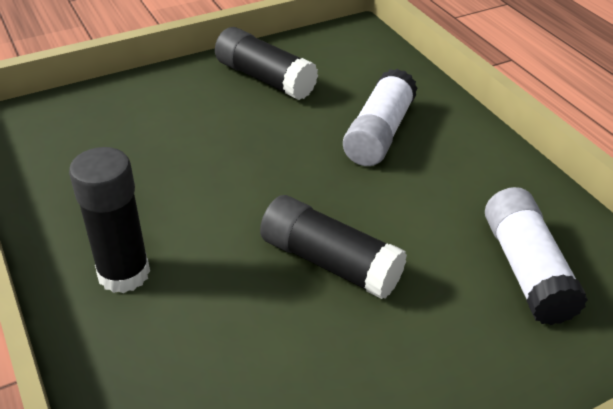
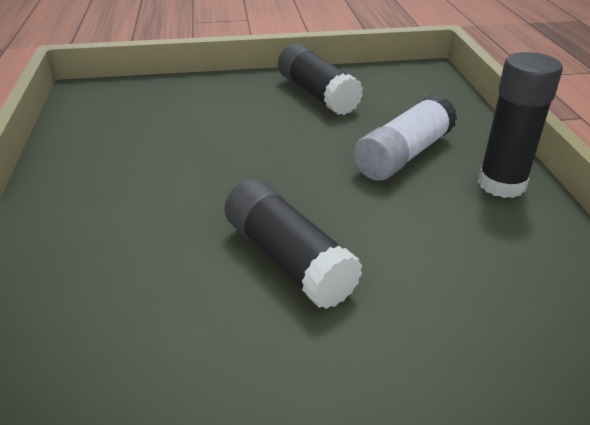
camera: 20 degrees right, 5 degrees down
(124, 273) = (88, 225): black glue stick -> black glue stick (501, 184)
(526, 270) = (511, 320): white glue stick -> none

